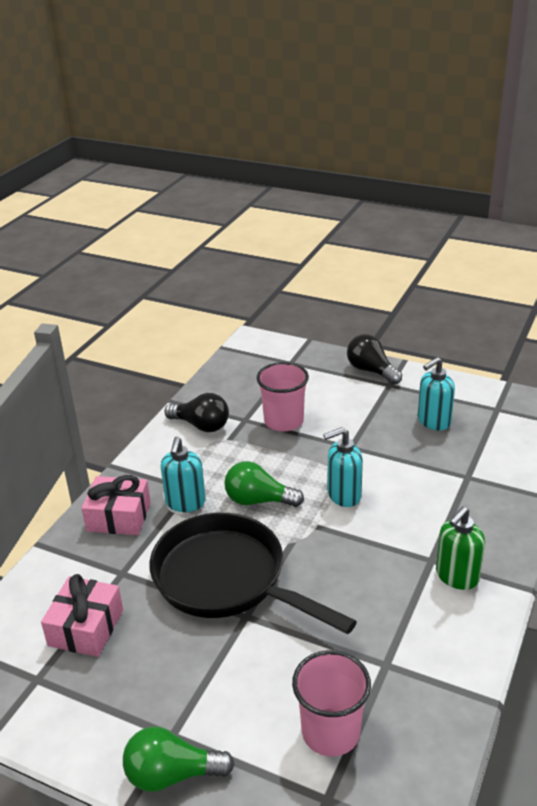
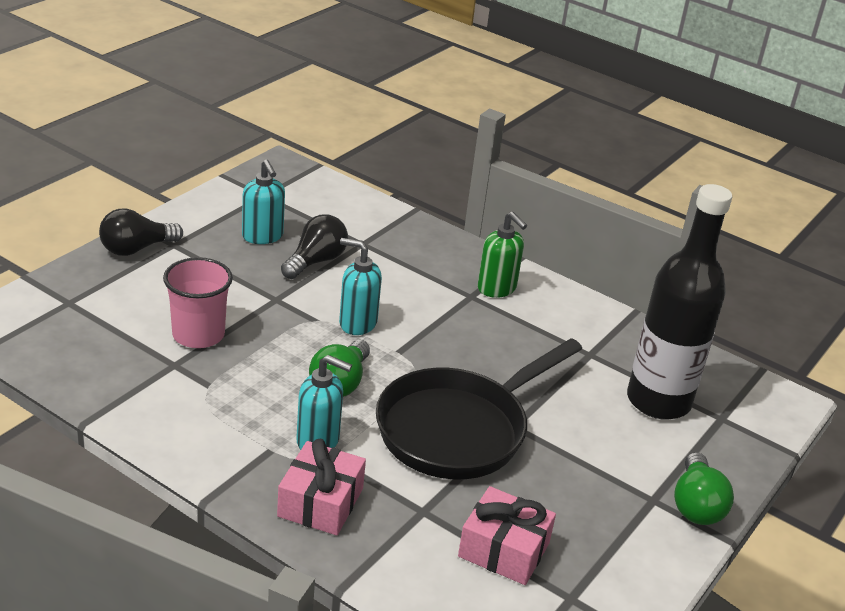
camera: 85 degrees left, 0 degrees up
(201, 425) = (164, 403): black light bulb -> black light bulb (315, 261)
(331, 732) = (658, 401): pink cup -> black bottle
(343, 495) = (357, 323): turquoise soap dispenser -> turquoise soap dispenser turned 120 degrees clockwise

